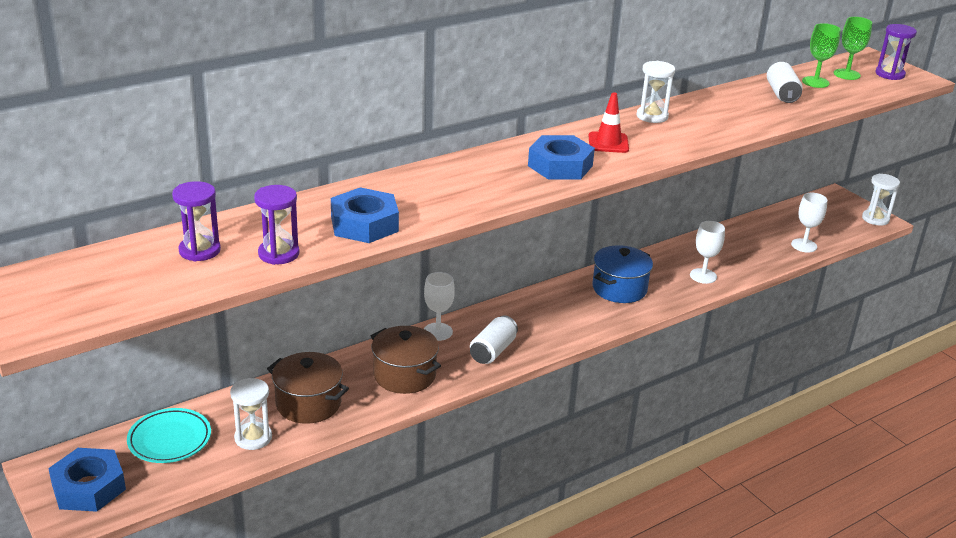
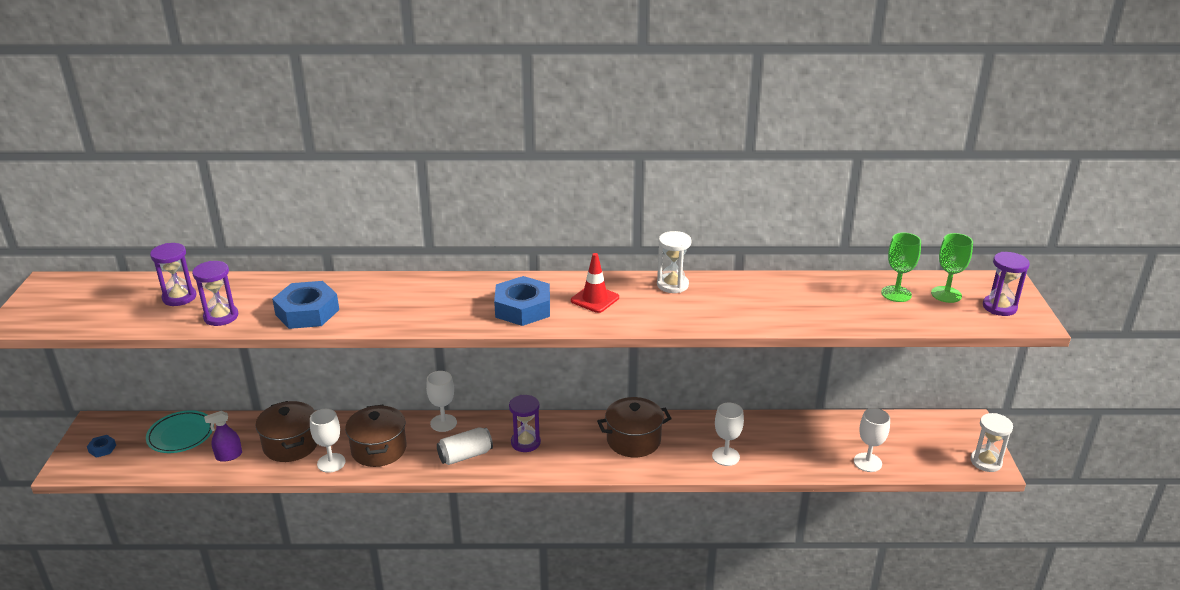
camera: 35 degrees right, 0 degrees up
(88, 487) = (102, 449): blue nut -> blue nut, size x0.46
(253, 438) = (229, 456): white hourglass -> purple spray bottle
(372, 403) = (331, 463): none -> white goblet
(532, 322) = (525, 442): none -> purple hourglass
(619, 289) = (633, 440): blue pot -> brown pot
(782, 94) = (838, 297): white can -> none

